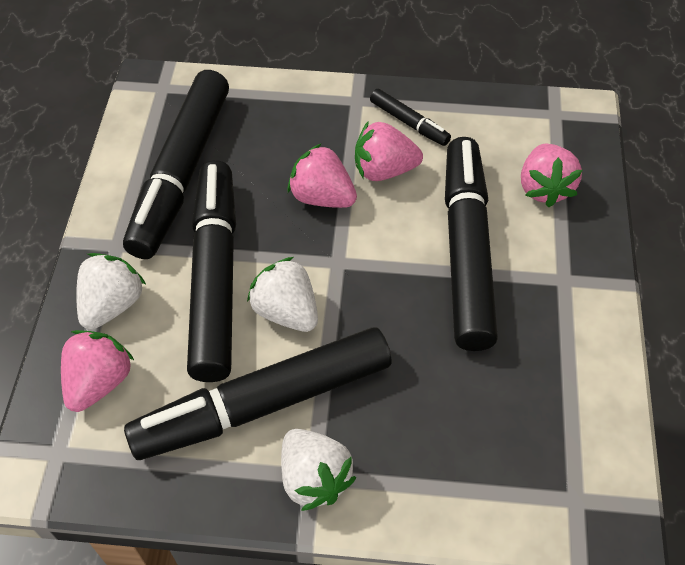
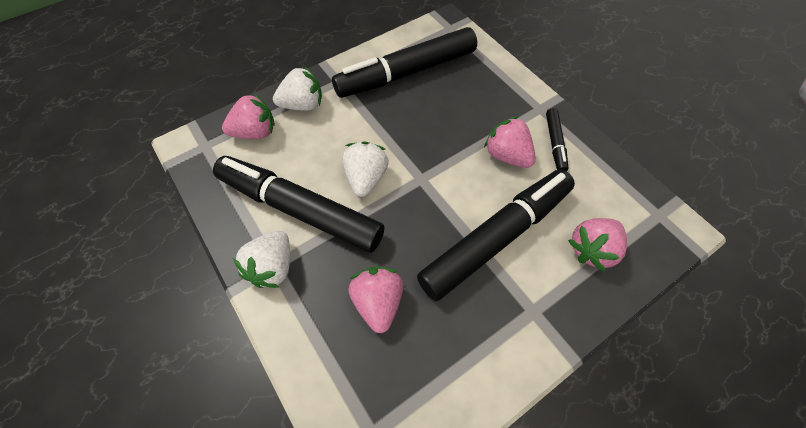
camera: 50 degrees right, 5 degrees up
(215, 278) = (357, 132): black marker -> none
(322, 197) = (456, 140): pink strawberry -> pink strawberry (378, 302)

